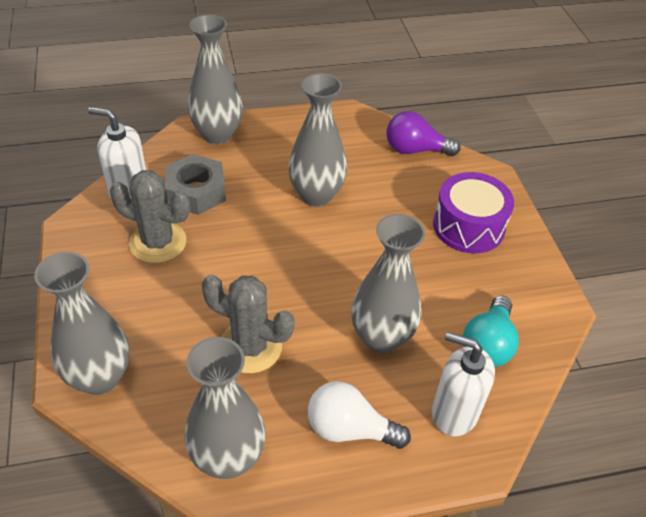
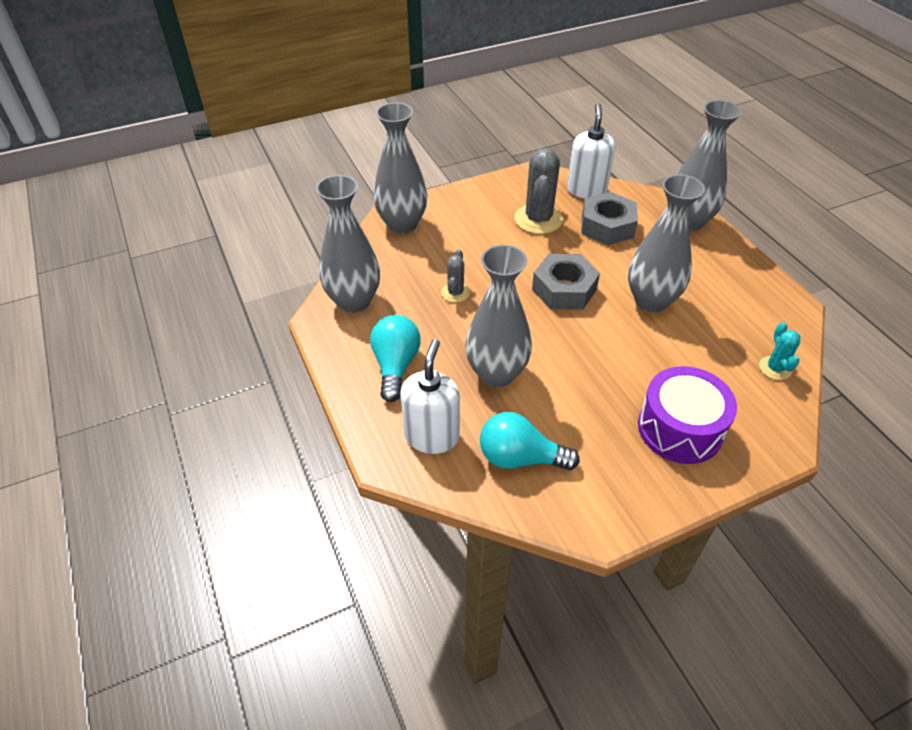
camera: 80 degrees right, 0 degrees up
(250, 347) = (455, 293): grey cactus -> grey cactus, size x0.54
(278, 252) = (564, 289): none -> grey nut
(349, 429) = (395, 365): white light bulb -> turquoise light bulb
(415, 150) = (775, 368): purple light bulb -> turquoise cactus

